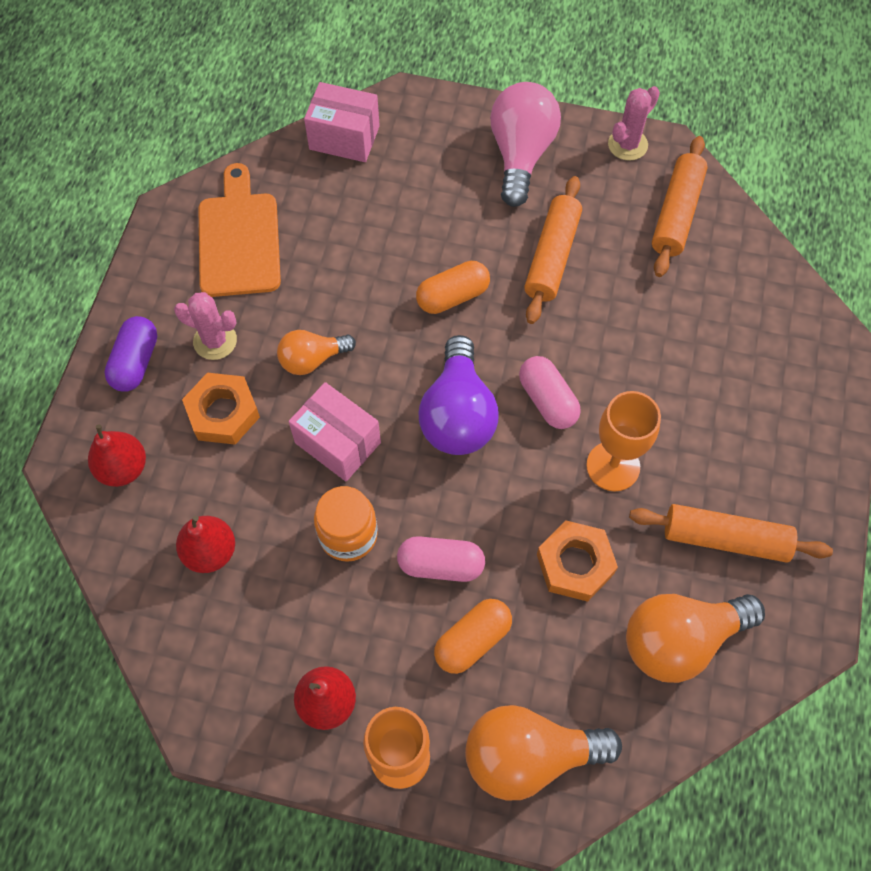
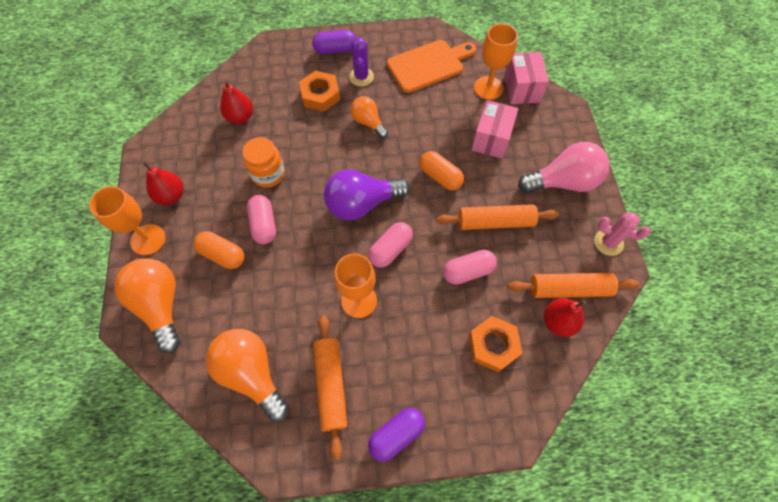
camera: 70 degrees right, 0 degrees up
(123, 468) = (274, 66): red pear -> red pear (558, 322)
(215, 341) = (361, 77): pink cactus -> purple cactus
(323, 178) = (488, 88): none -> orange goblet
(338, 442) = (322, 151): pink box -> pink box (491, 139)
(575, 564) = (285, 296): orange nut -> orange nut (493, 345)
(614, 316) = (468, 271): none -> pink capsule
(810, 478) = (396, 434): none -> purple capsule

